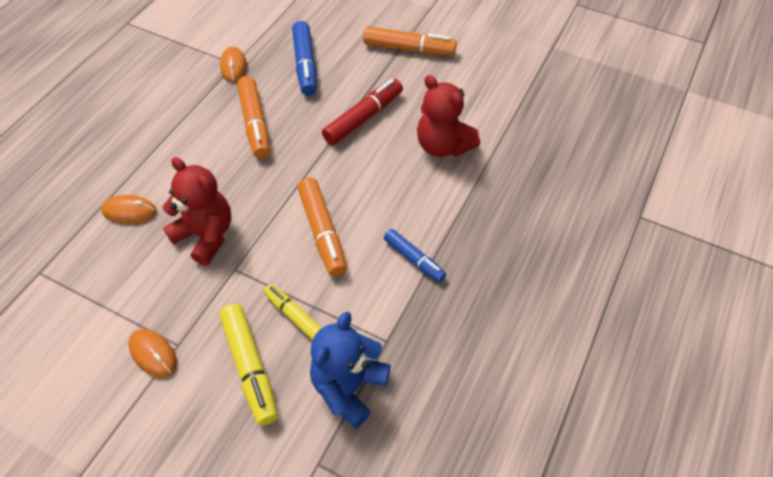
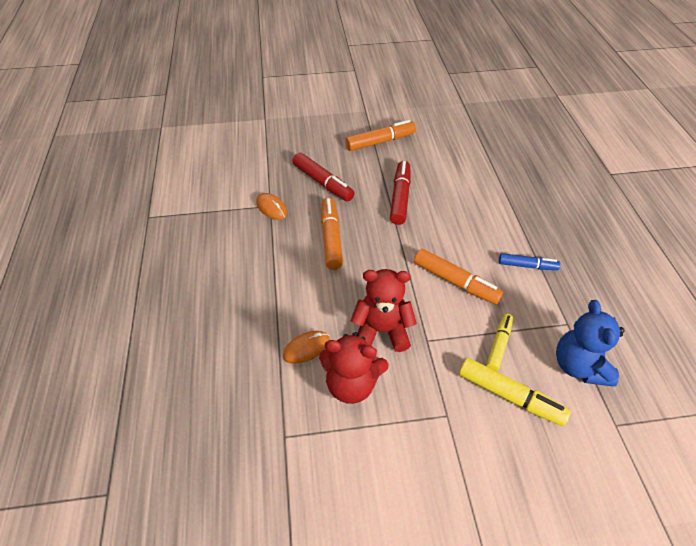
camera: 35 degrees left, 5 degrees down
(153, 354) = (437, 433): orange mouse -> none
(255, 124) = (331, 238): orange marker -> orange marker turned 135 degrees counterclockwise
(294, 316) = (499, 345): yellow marker -> yellow marker turned 105 degrees clockwise
(305, 65) = (323, 183): blue marker -> red marker
(443, 146) = (467, 190): red teddy bear -> red teddy bear (351, 384)

